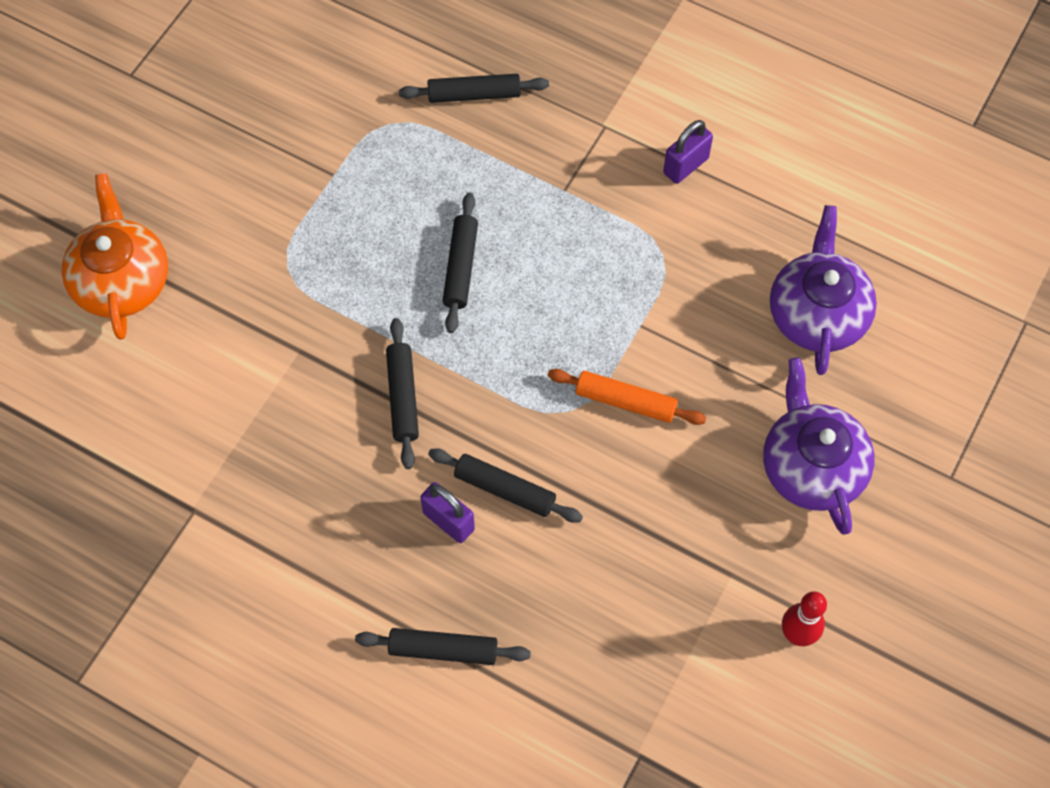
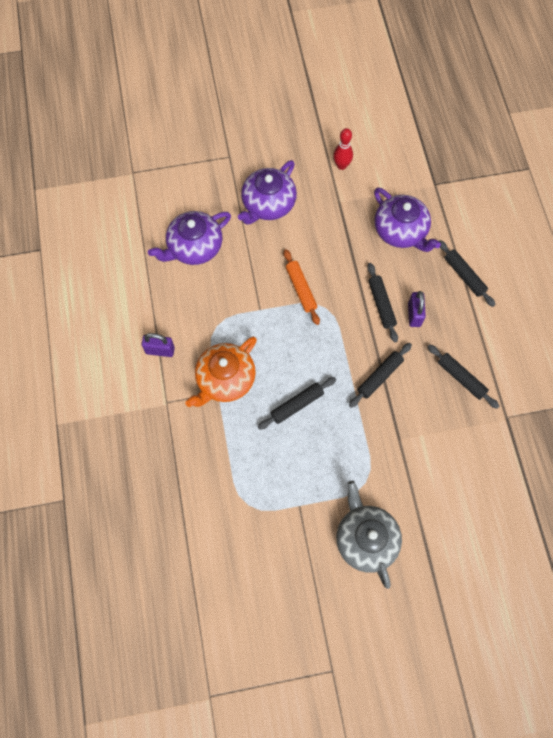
camera: 130 degrees left, 5 degrees up
(122, 280) = (441, 554): orange teapot -> orange teapot (225, 379)
(224, 214) = (365, 538): none -> grey teapot
(474, 94) = (197, 477): black rolling pin -> black rolling pin (461, 378)
(599, 623) = (401, 231): none -> purple teapot

